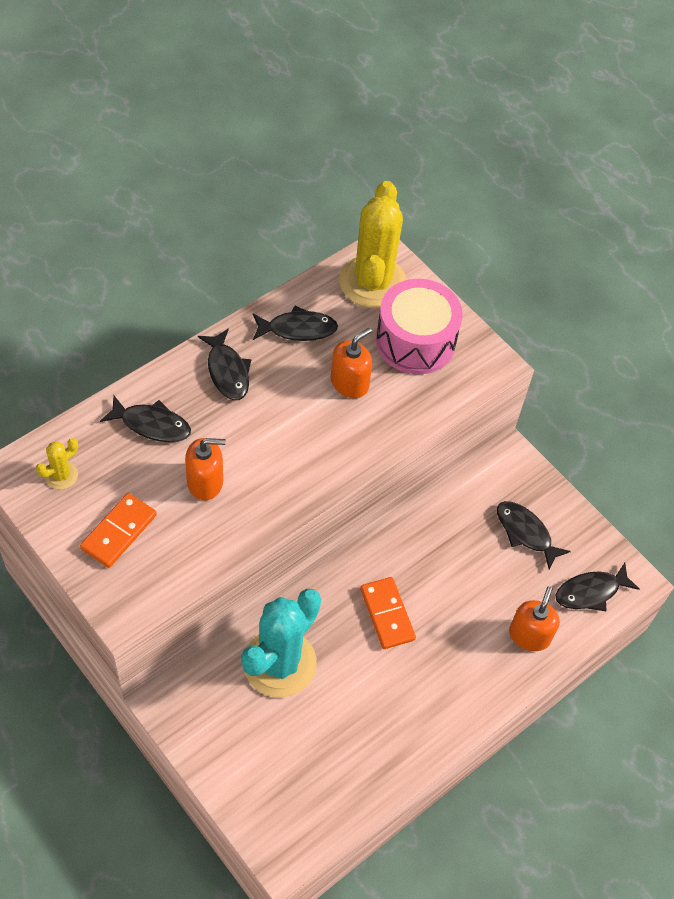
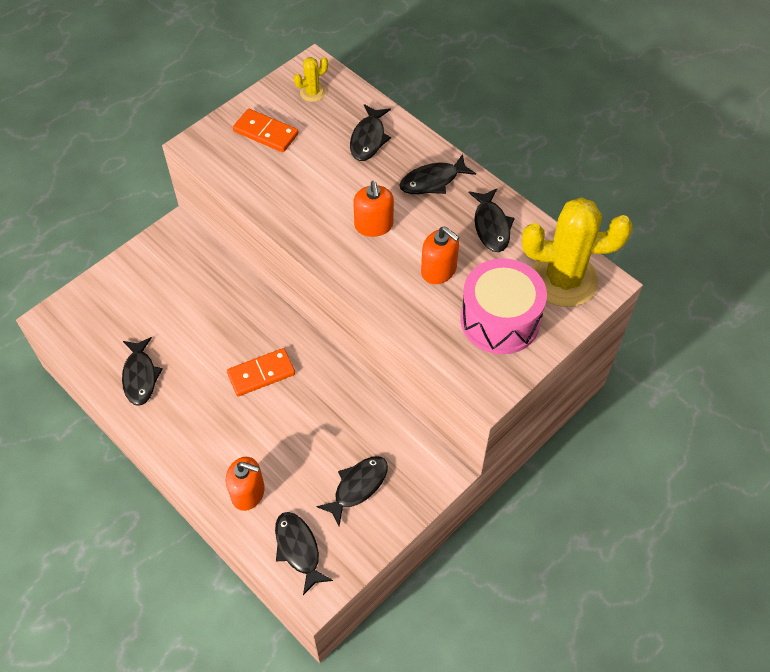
camera: 90 degrees right, 0 degrees up
(61, 475) = (312, 92): yellow cactus -> yellow cactus turned 75 degrees counterclockwise
(205, 482) = (318, 179): orange soap dispenser -> orange soap dispenser (373, 225)
(279, 663) = (211, 300): turquoise cactus -> none
(379, 746) = (140, 376): none -> black fish

